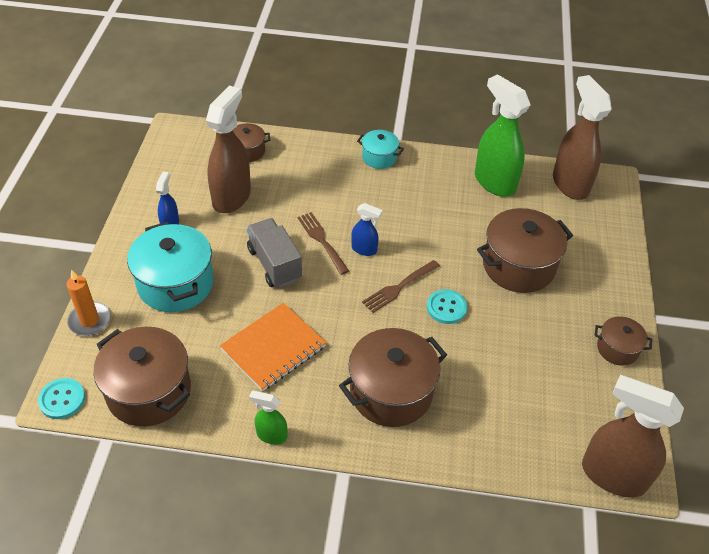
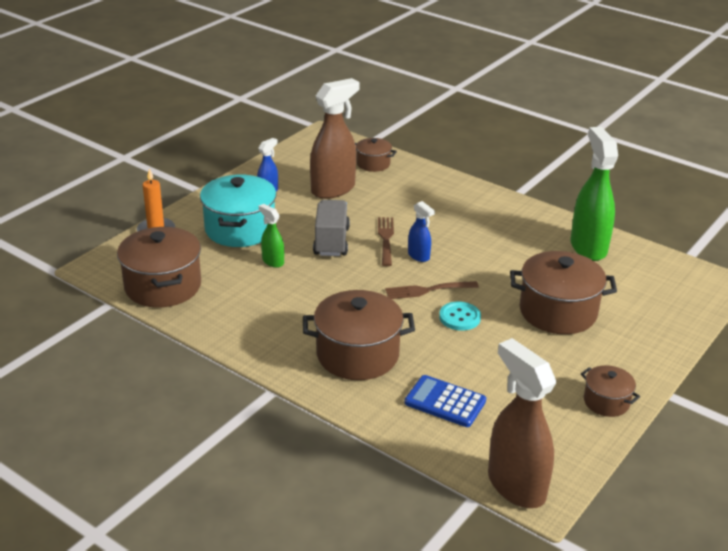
camera: 30 degrees right, 15 degrees down
(62, 399) = (97, 269): turquoise button -> none
(271, 435) = (233, 346): green spray bottle -> green spray bottle (272, 261)
(273, 348) = (283, 293): orange notebook -> none
(379, 157) = (489, 199): turquoise pot -> none
(499, 411) = (445, 402): none -> blue calculator
(570, 184) = (668, 271): brown spray bottle -> none

